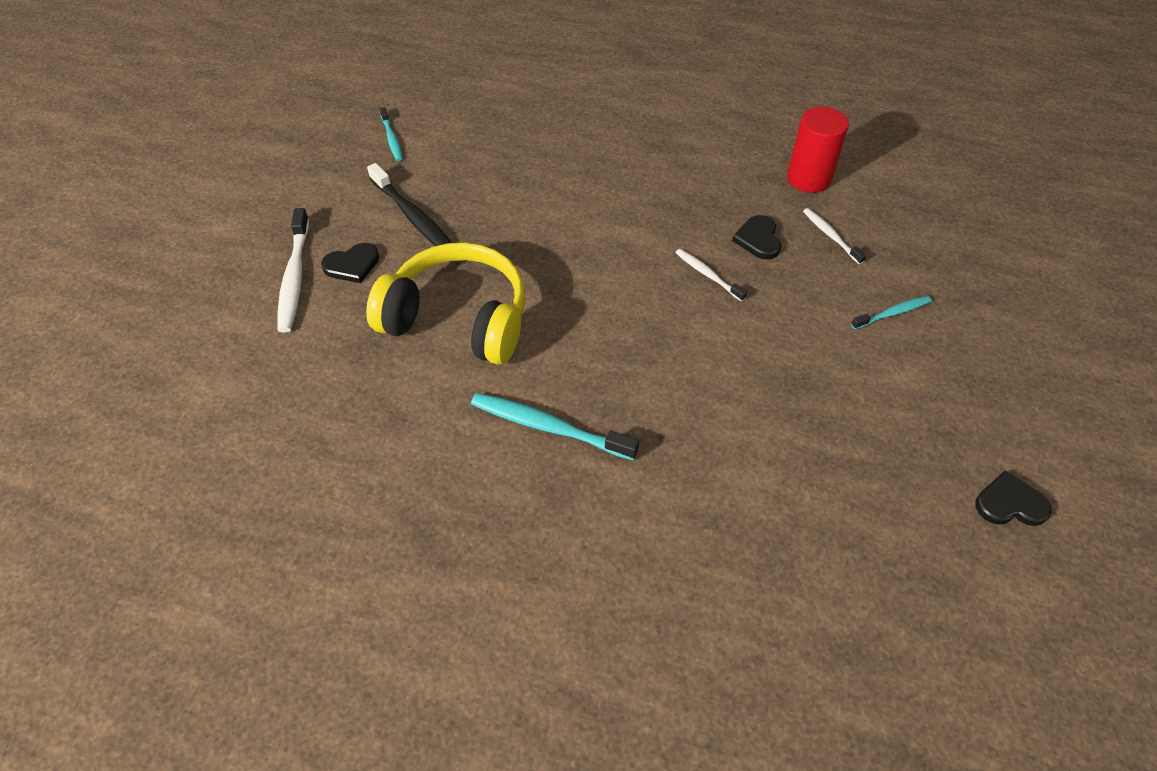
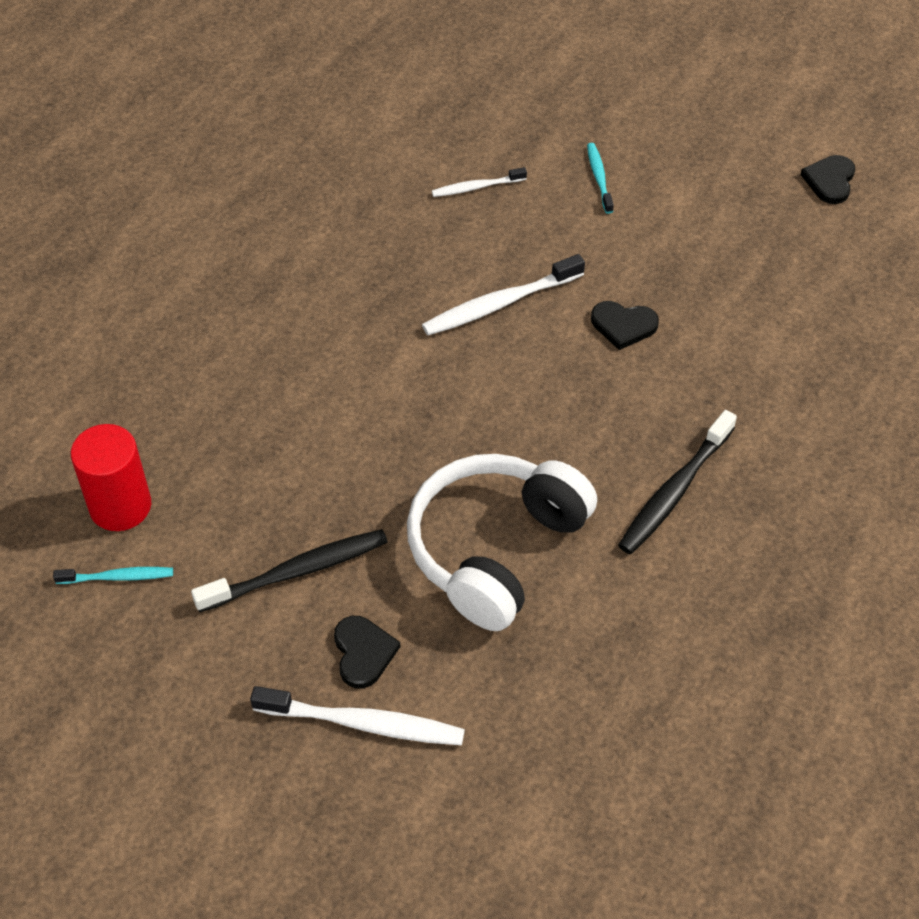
camera: 75 degrees left, 0 degrees up
(458, 319) = (495, 549): yellow headphones -> white headphones
(549, 427) = (675, 491): turquoise toothbrush -> black toothbrush
(708, 275) = (500, 304): white toothbrush -> white toothbrush, size x1.72
(758, 239) = (460, 247): black heart -> black heart (623, 325)
(808, 178) = (380, 176): red cylinder -> red cylinder (120, 506)

